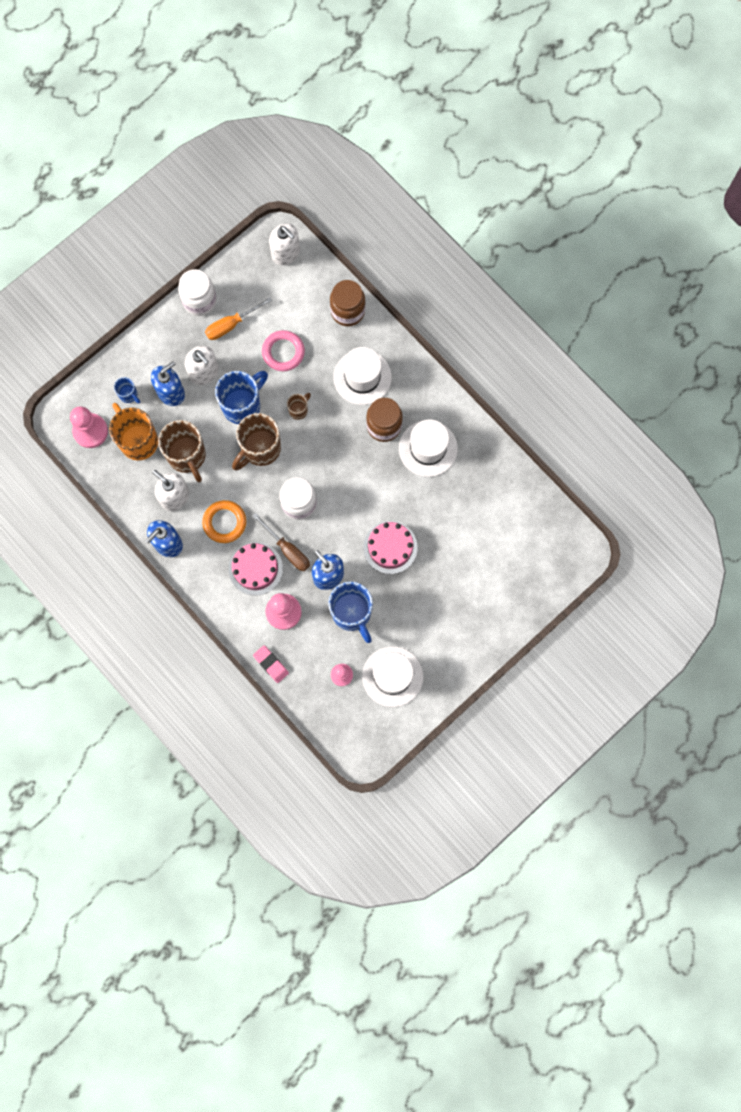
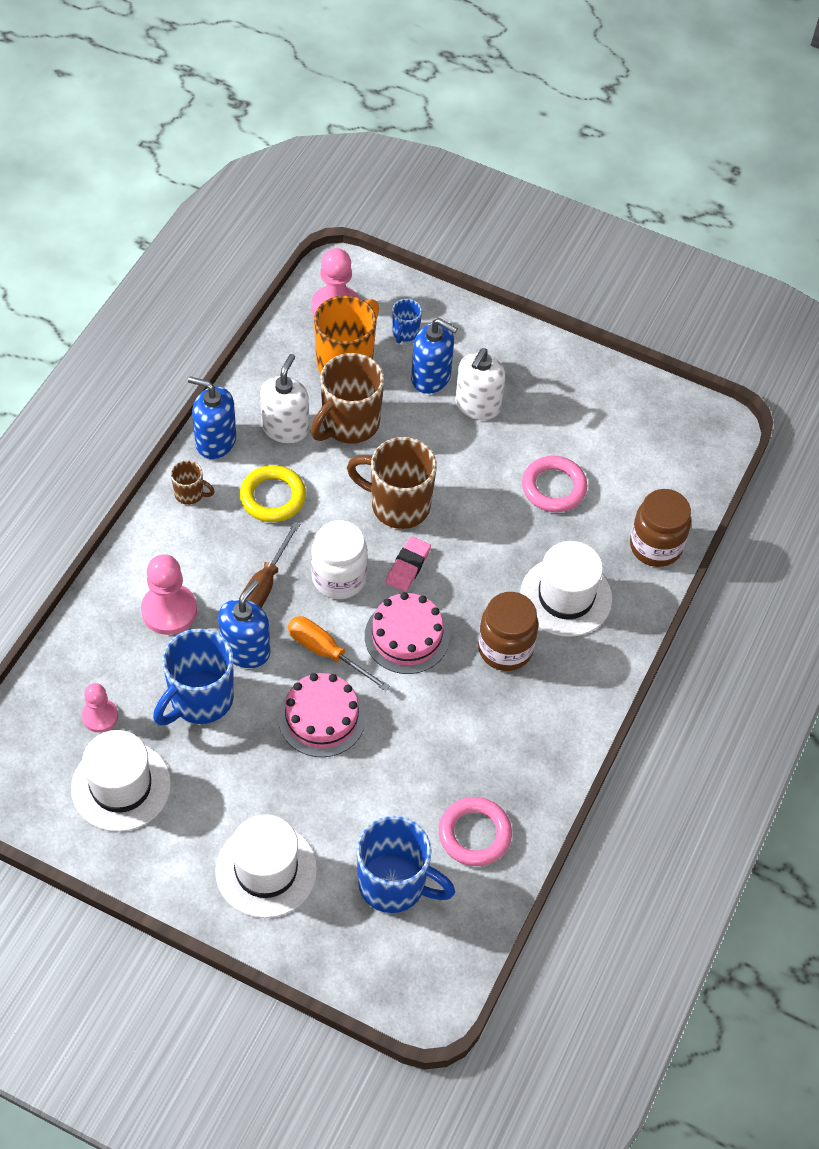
camera: 65 degrees right, 20 degrees down
(199, 301) = (576, 368): white jar -> none
(224, 522) = (273, 497): orange ring -> yellow ring
(231, 325) = (561, 414): orange screwdriver -> orange screwdriver (326, 652)
(242, 405) = (452, 464): blue mug -> blue mug (394, 884)
(255, 568) = (220, 555): pink cake -> pink cake (406, 636)
(271, 664) = (85, 620): pink eraser -> pink eraser (408, 566)
(286, 253) = (699, 444): white soap dispenser -> none
(299, 410) = (477, 533): brown mug -> brown mug (190, 494)
(428, 448) = (498, 719): white hat -> white hat (266, 870)
(494, 490) = (474, 834): none -> pink ring

